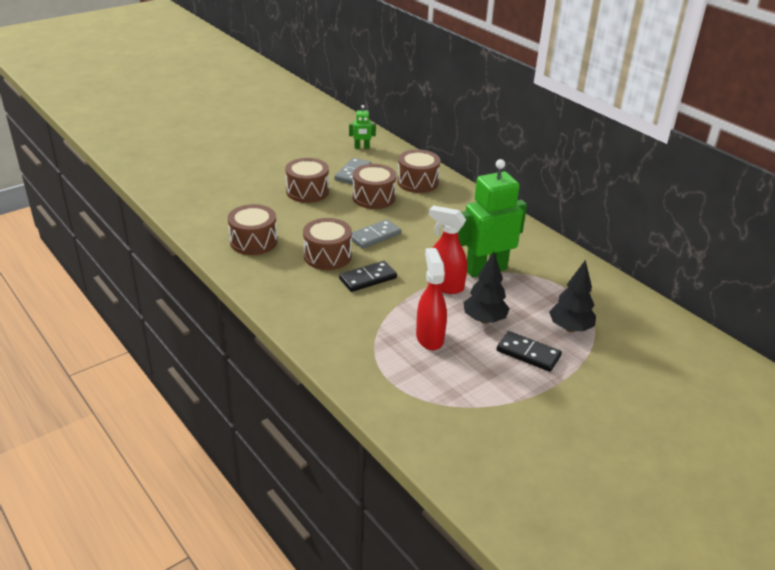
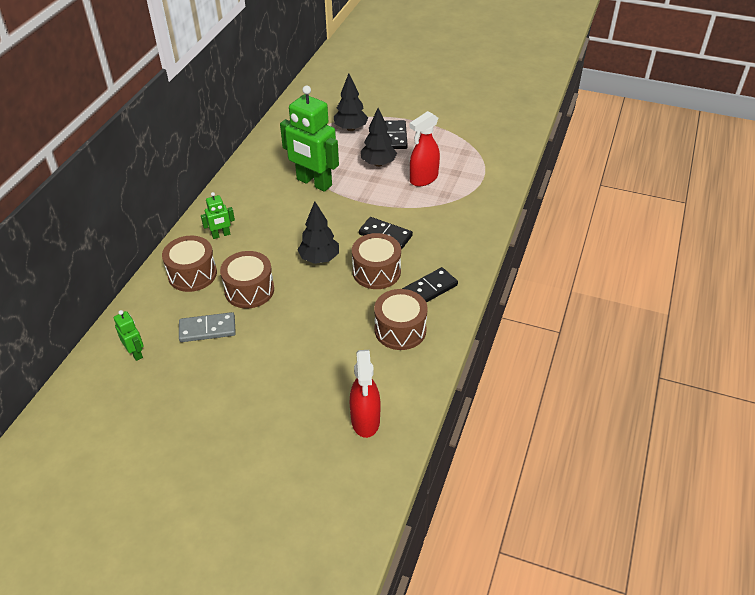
camera: 120 degrees left, 10 degrees up
(276, 272) = (429, 289): none -> black domino
(307, 191) = (276, 343): brown drum -> none
(374, 236) = (319, 259): grey domino -> black tree
(445, 286) = (355, 194): red spray bottle -> red spray bottle (365, 421)
(453, 204) = (221, 235): none -> green robot

